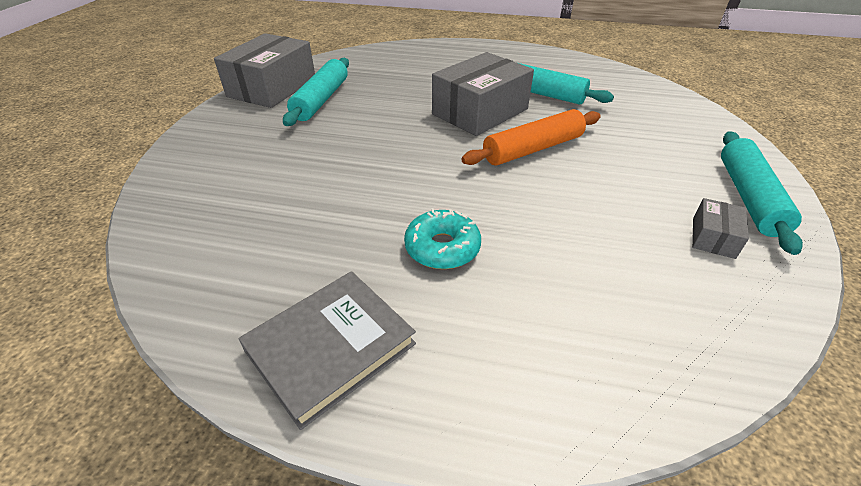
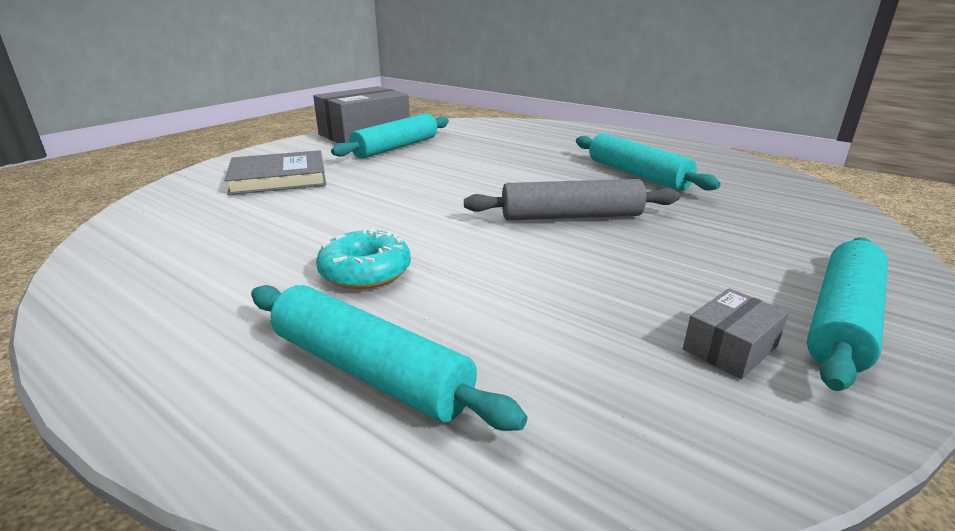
camera: 25 degrees right, 15 degrees down
(330, 347) = (162, 316): grey book -> grey book (278, 178)
(480, 112) = (546, 178): grey box -> none
(533, 149) = (571, 216): orange rolling pin -> grey rolling pin
(536, 334) = (369, 370): none -> turquoise rolling pin

